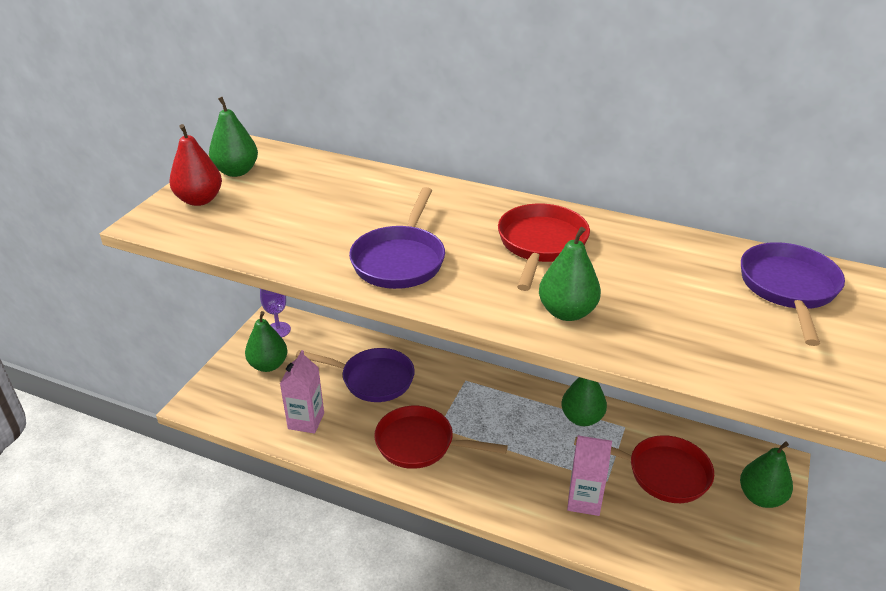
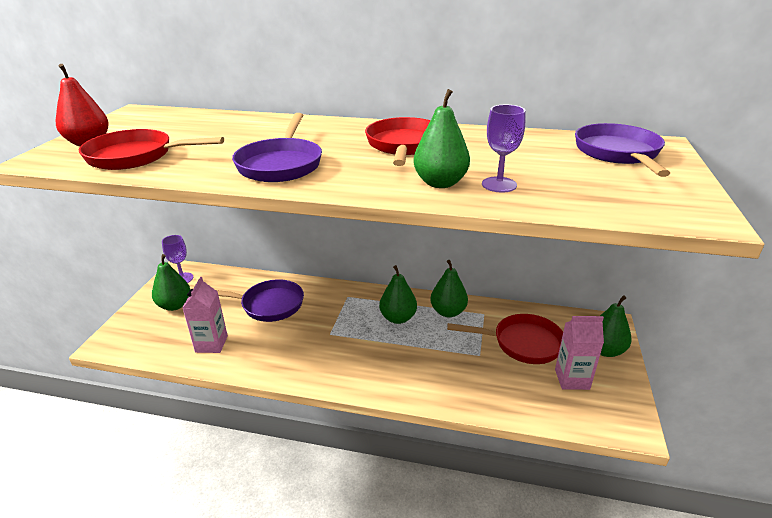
camera: 10 degrees left, 5 degrees down
(236, 171) = (125, 124): green pear -> green pear (398, 318)
(420, 444) = (316, 348): red pan -> red pan (136, 156)
(584, 500) = (464, 373): pink carton -> pink carton (572, 379)
(631, 323) = (499, 185): none -> purple goblet

